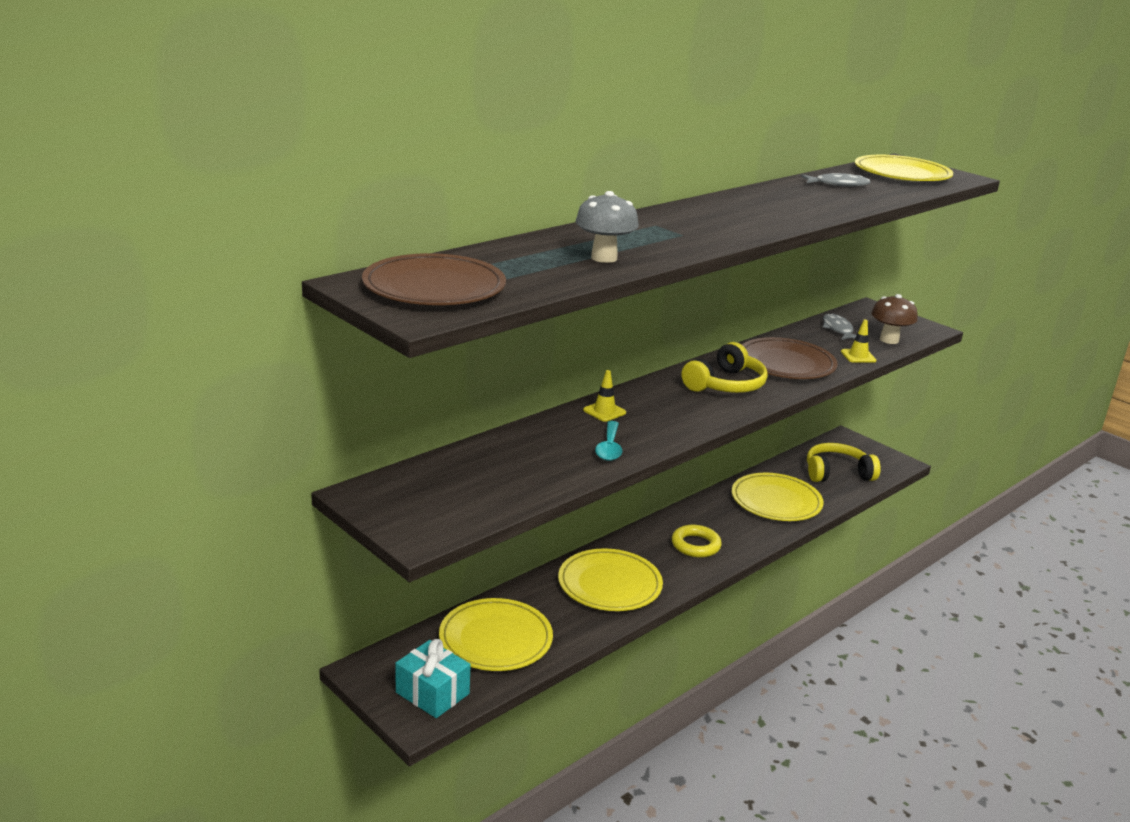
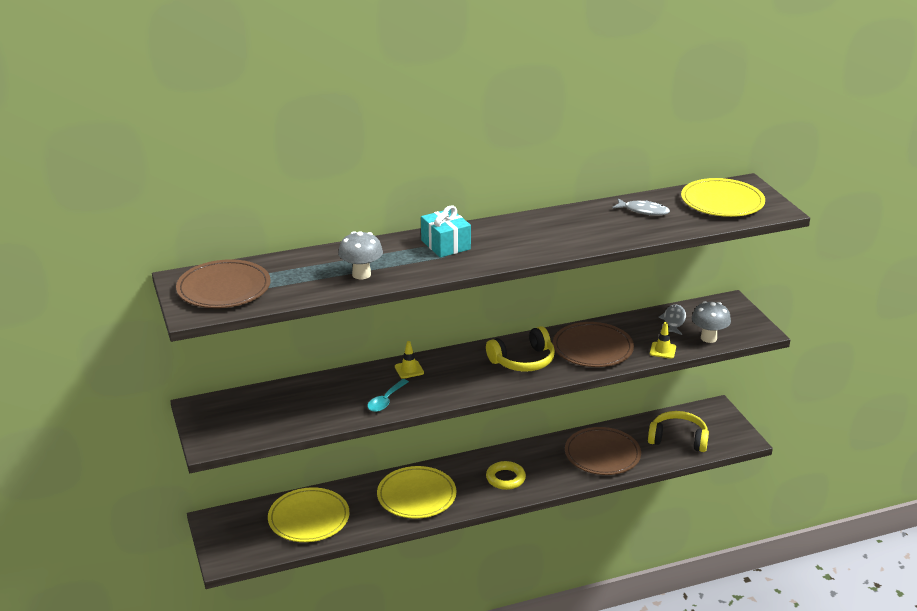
camera: 25 degrees right, 5 degrees up
(432, 693) = (244, 545): turquoise gift -> turquoise gift (445, 245)
(776, 501) = (602, 454): yellow plate -> brown plate
(889, 340) = (708, 338): brown mushroom -> grey mushroom

